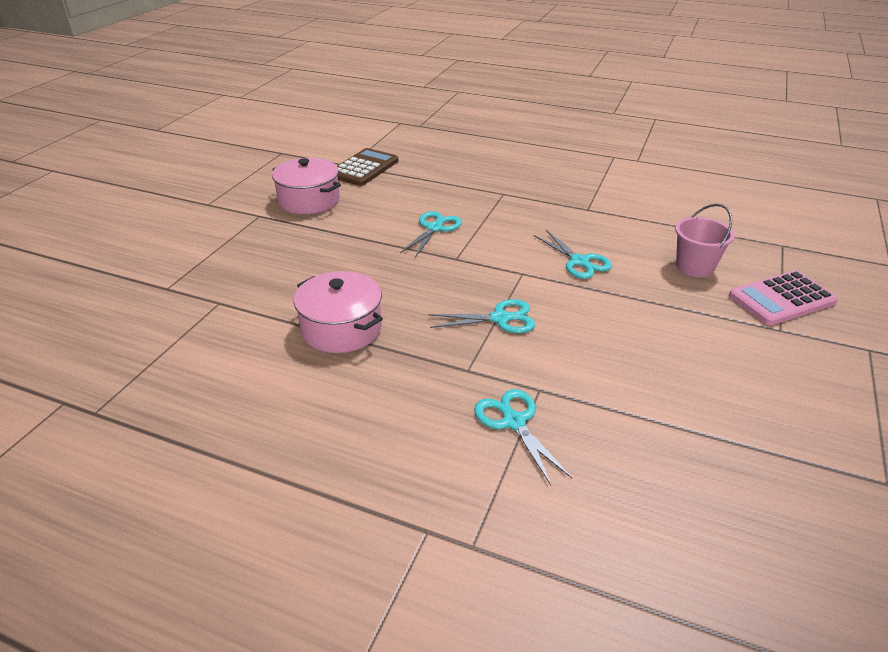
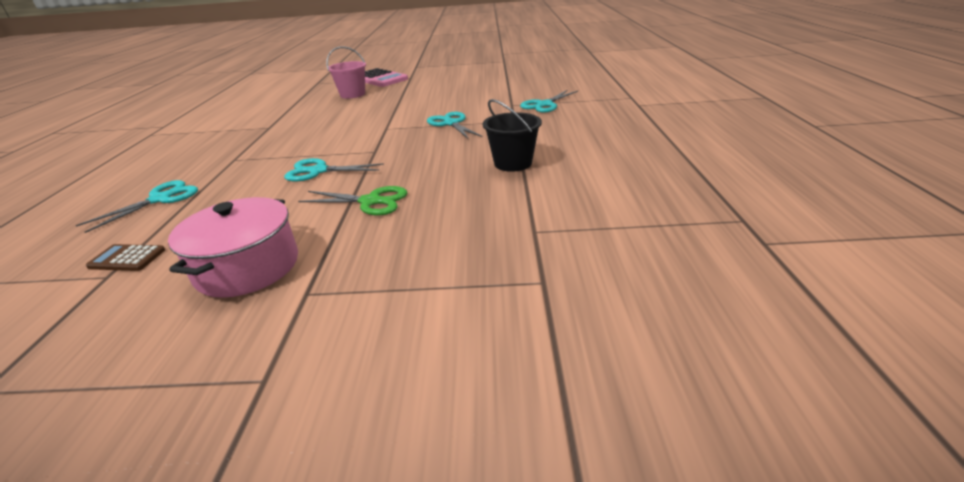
camera: 110 degrees left, 5 degrees down
(341, 328) = (513, 163): pink pot -> black bucket
(347, 245) = (370, 201): none -> green scissors
(364, 168) = (127, 258): brown calculator -> brown calculator, size x0.53
(579, 261) = (359, 117): turquoise scissors -> turquoise scissors (160, 199)

